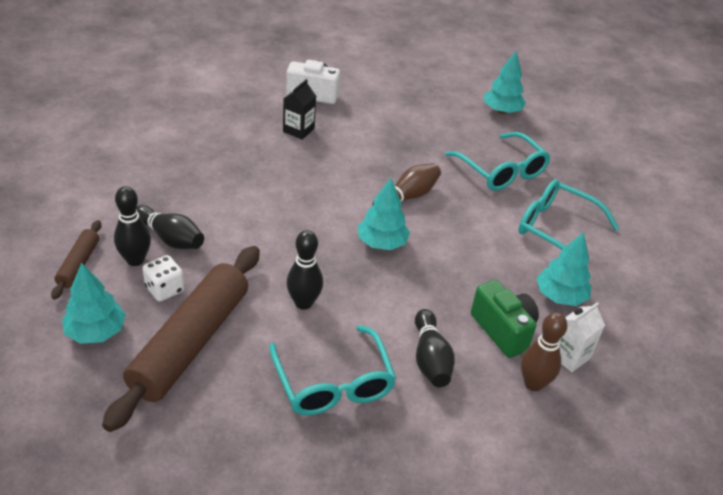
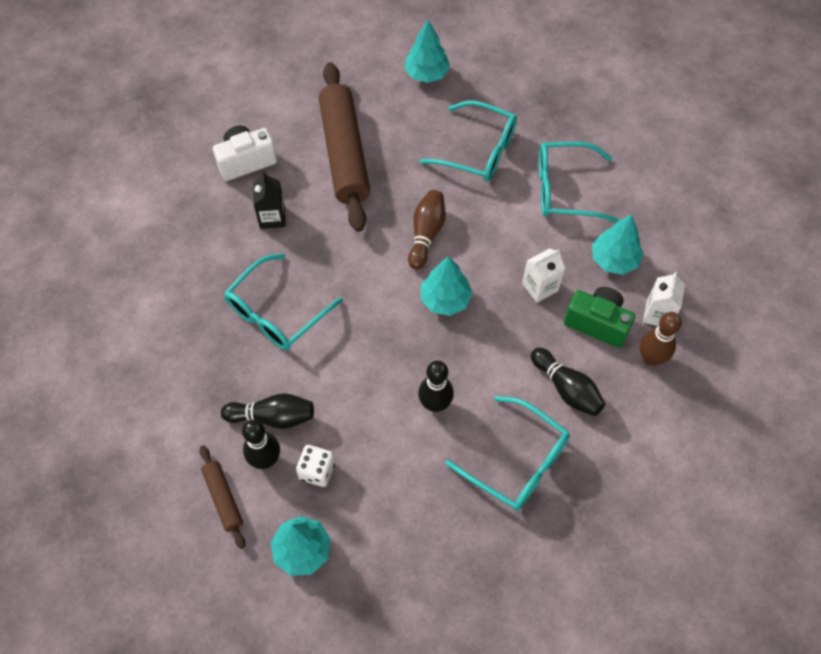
camera: 30 degrees left, 20 degrees up
(191, 343) = (384, 505): brown rolling pin -> brown rolling pin (344, 153)
(242, 181) = (276, 312): none -> turquoise glasses
(472, 278) = (540, 287): none -> white carton

